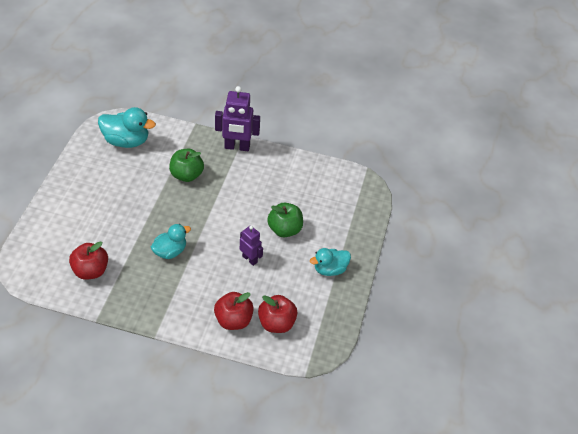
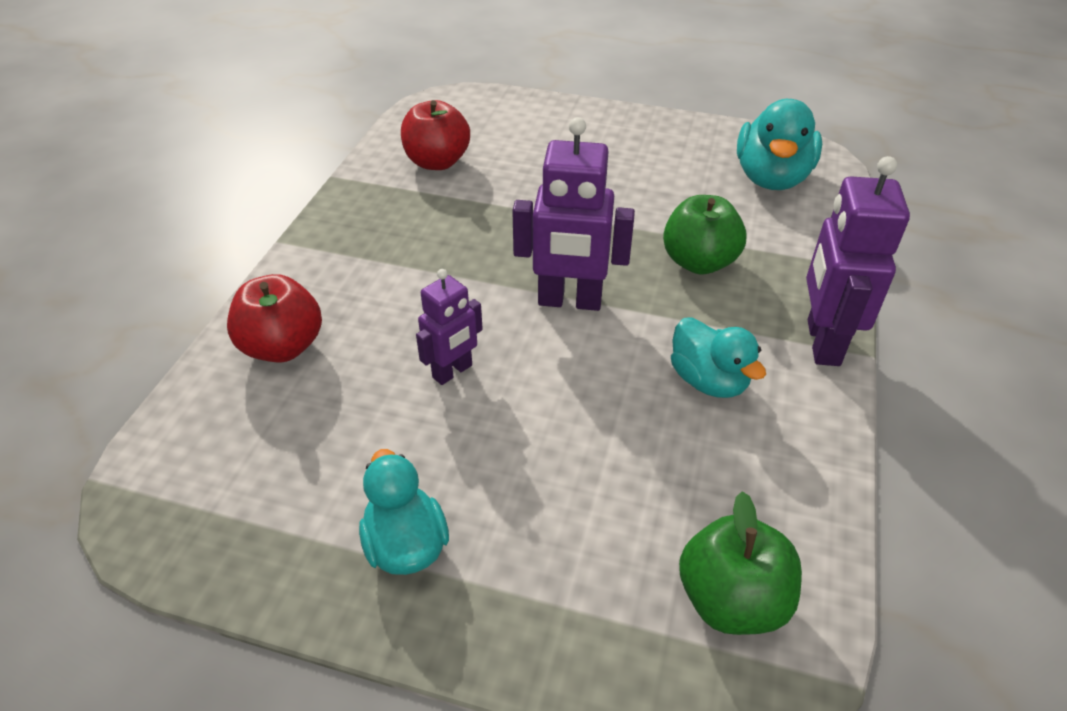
camera: 95 degrees right, 5 degrees down
(170, 251) = (479, 249): turquoise duck -> turquoise duck (708, 380)
(209, 220) = (569, 301): none -> purple robot
(276, 323) = (254, 422): red apple -> none
(284, 229) = (549, 440): green apple -> green apple (731, 600)

